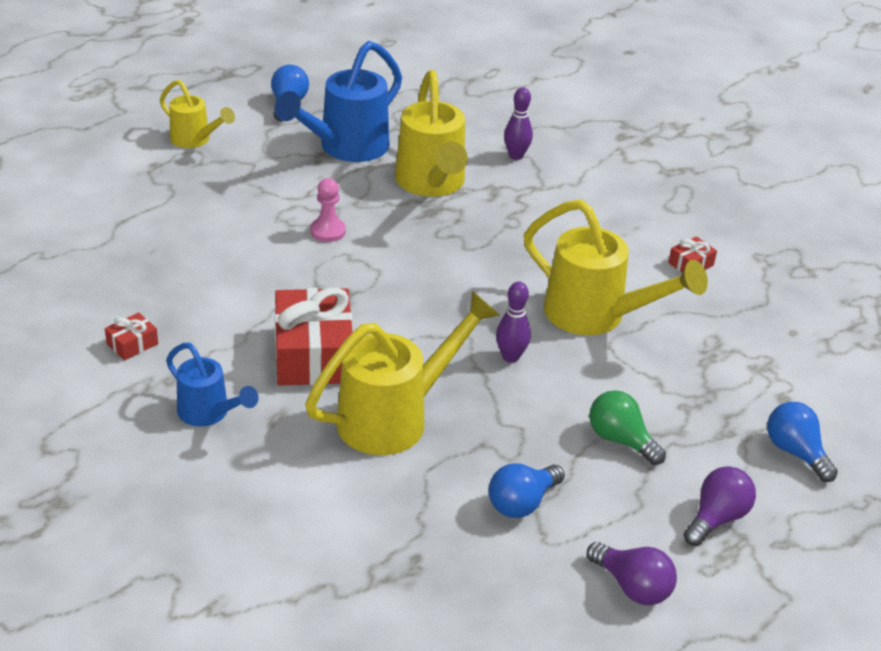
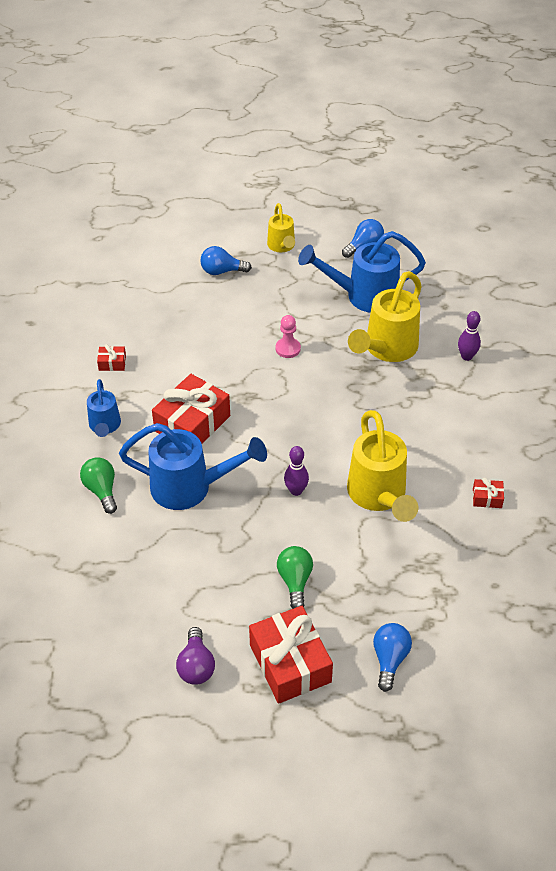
camera: 45 degrees right, 10 degrees up
(292, 481) = (101, 490): none -> green light bulb
(396, 417) = (191, 488): yellow watering can -> blue watering can
(522, 503) = (197, 580): blue light bulb -> blue light bulb (222, 271)
(716, 518) = (290, 663): purple light bulb -> red gift

